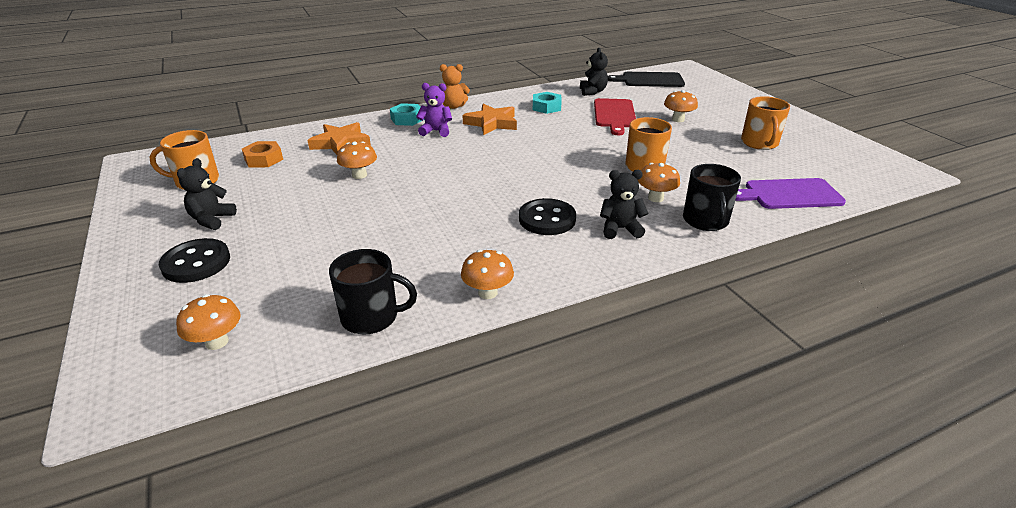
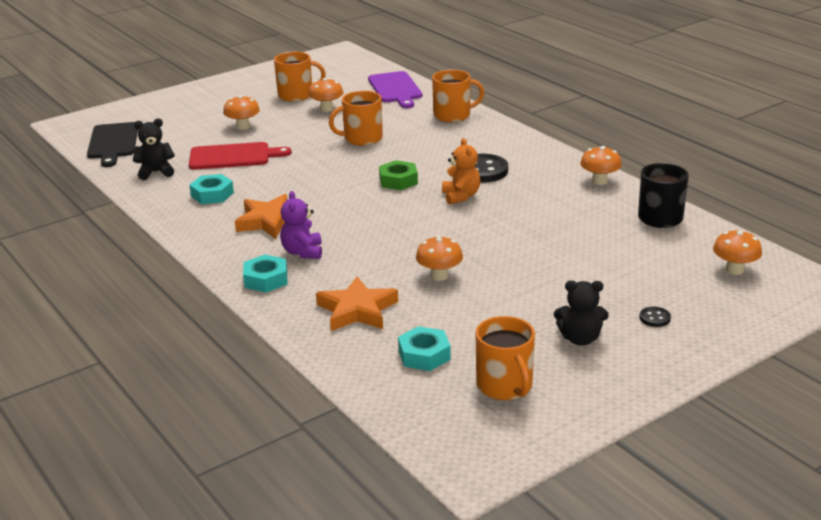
camera: 100 degrees left, 5 degrees down
(196, 263) = (654, 318): black button -> black button, size x0.47
(263, 159) = (424, 355): orange nut -> turquoise nut
(453, 106) = (214, 254): orange teddy bear -> orange teddy bear (461, 196)
(541, 174) = (398, 181): none -> green nut
(620, 229) = (482, 143): black teddy bear -> none
(655, 198) = (423, 132): orange mushroom -> orange mushroom (327, 109)
(705, 221) = (453, 115): black mug -> orange mug

